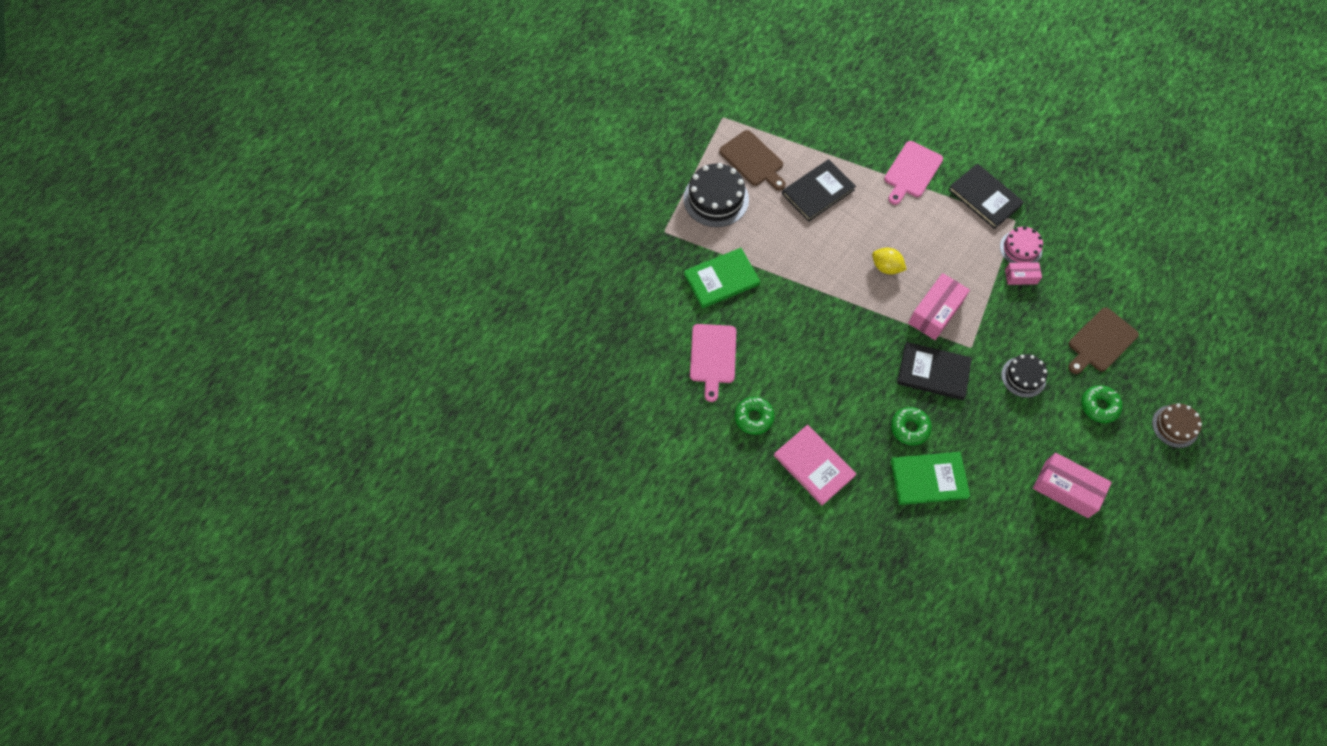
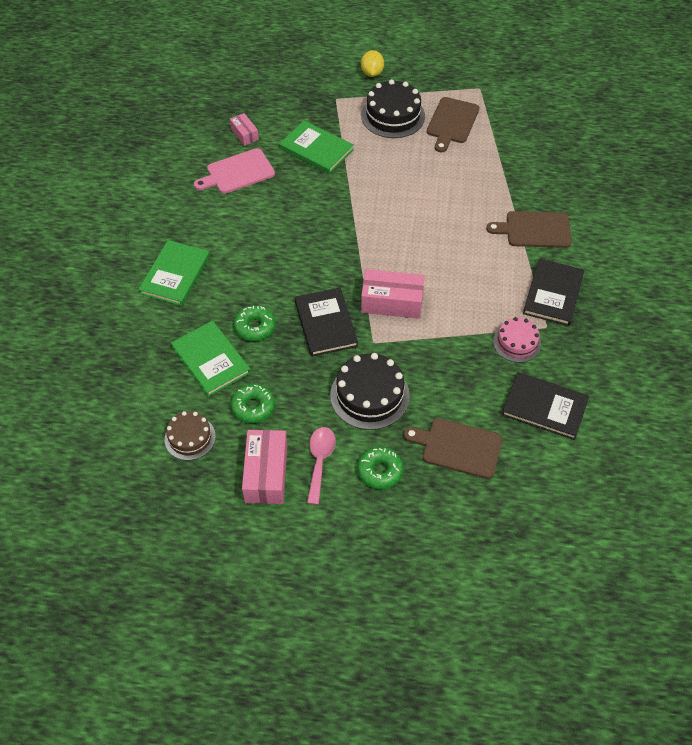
camera: 60 degrees right, 10 degrees down
(753, 417) = (197, 219): green donut -> green donut (253, 407)
(814, 465) = (175, 274): pink book -> green book
(818, 192) = (455, 175): black book -> black book (544, 407)
(886, 267) = (413, 250): yellow lemon -> yellow lemon (372, 73)
(912, 172) = (534, 230): pink cutting board -> brown cutting board
(1021, 277) = (483, 354): pink box -> pink box (244, 134)
(1023, 377) = (369, 395): black cake -> black cake, size x1.61
(1071, 444) = (320, 461): none -> pink spoon
(1175, 426) = (402, 549): brown cake -> brown cake (190, 437)

